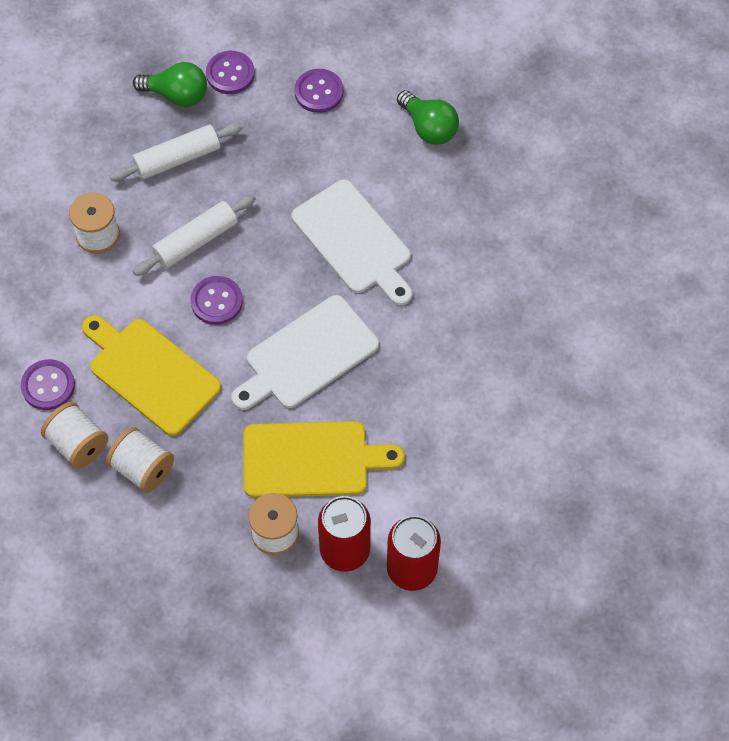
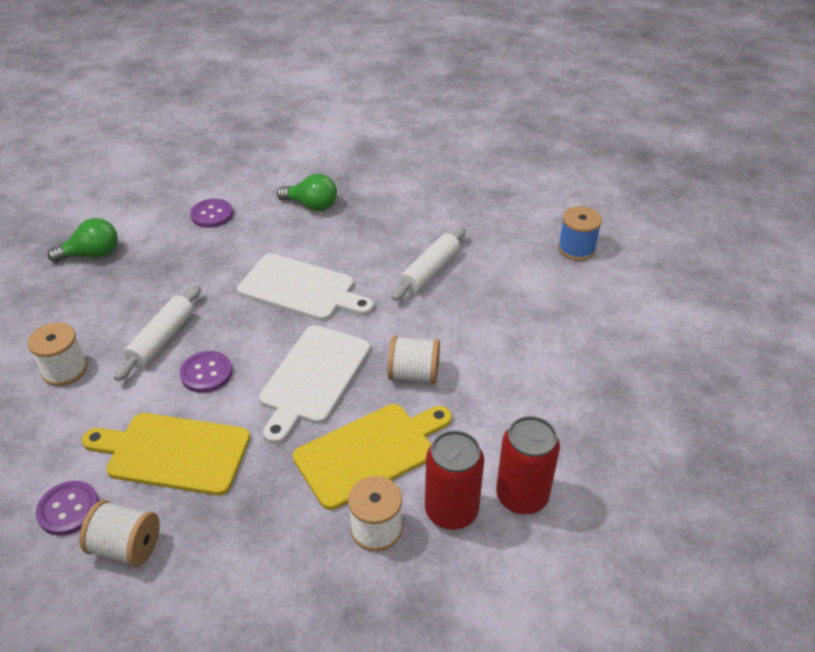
camera: 30 degrees left, 20 degrees down
(142, 468) = (208, 536): white spool -> white spool (413, 374)
(177, 158) = (114, 293): white rolling pin -> white rolling pin (429, 271)
(230, 74) = (132, 228): purple button -> none
(671, 328) = (576, 249): none -> blue spool

